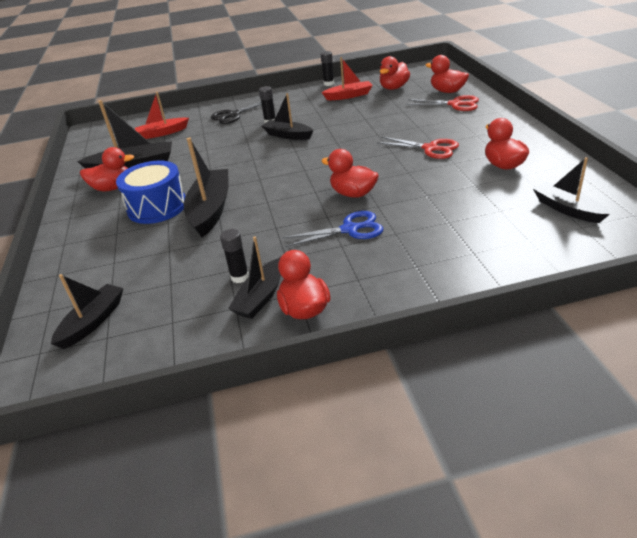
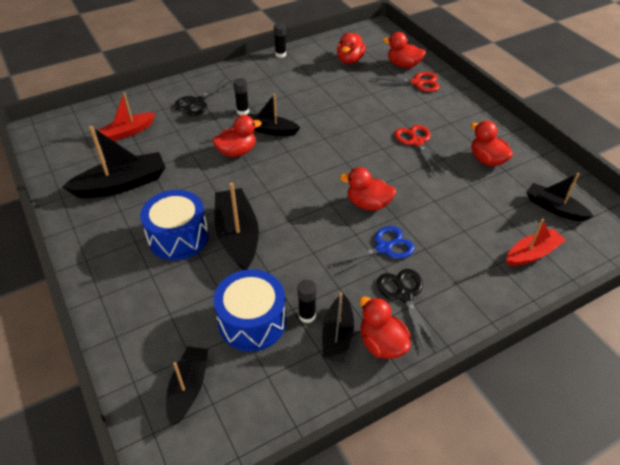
camera: 20 degrees left, 10 degrees up
(113, 188) = (113, 215): red duck -> red duck (237, 152)
(184, 276) = (252, 321): none -> blue drum
(349, 96) = (309, 72): red boat -> red boat (532, 254)
(351, 270) = (404, 295): none -> black scissors
(430, 148) = (416, 142): red scissors -> red scissors turned 120 degrees counterclockwise

